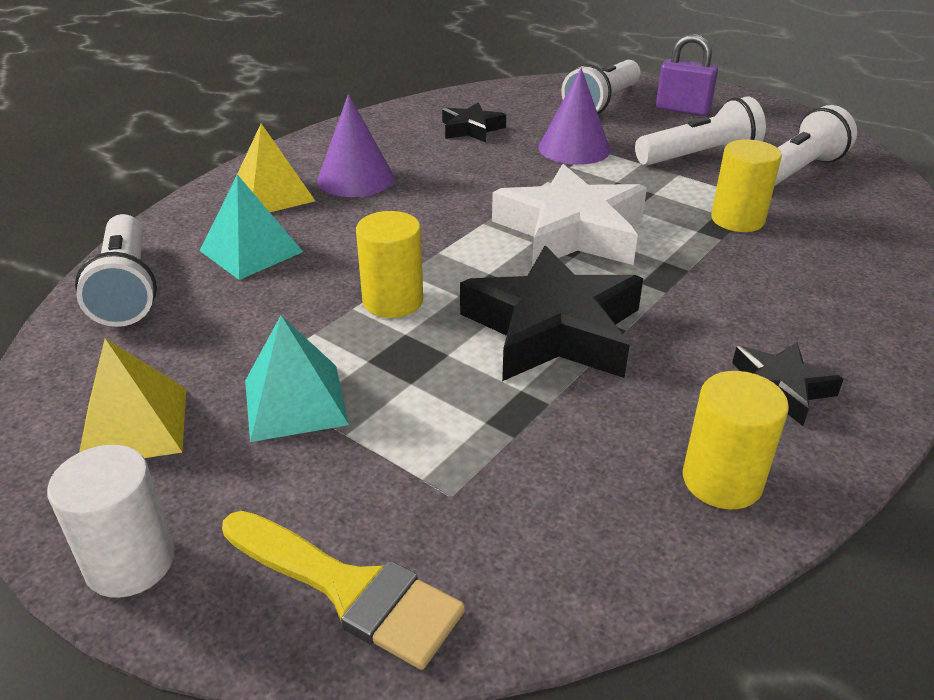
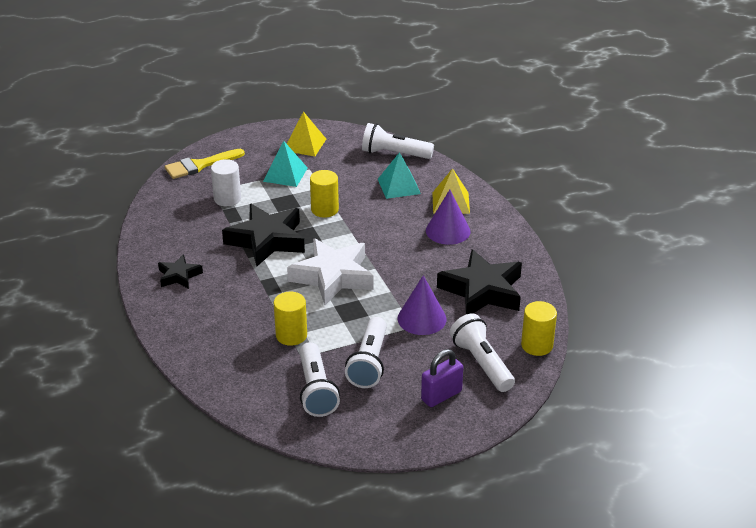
camera: 120 degrees right, 0 degrees up
(130, 562) = (246, 137): white cylinder -> white cylinder (227, 199)
(471, 129) = (482, 291): black star -> black star, size x1.92
(722, 481) = (159, 240): yellow cylinder -> yellow cylinder (537, 345)

